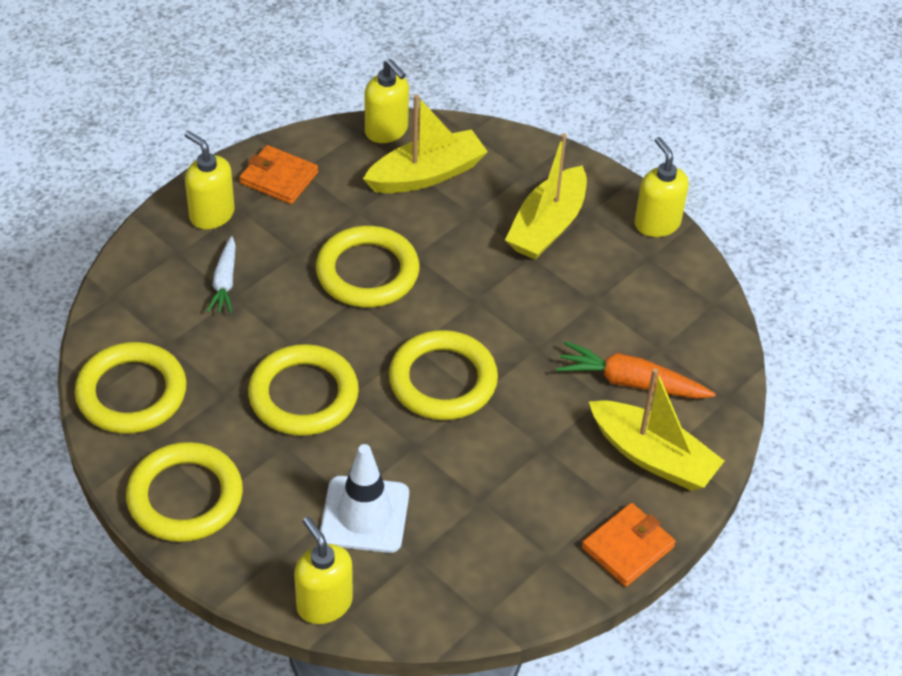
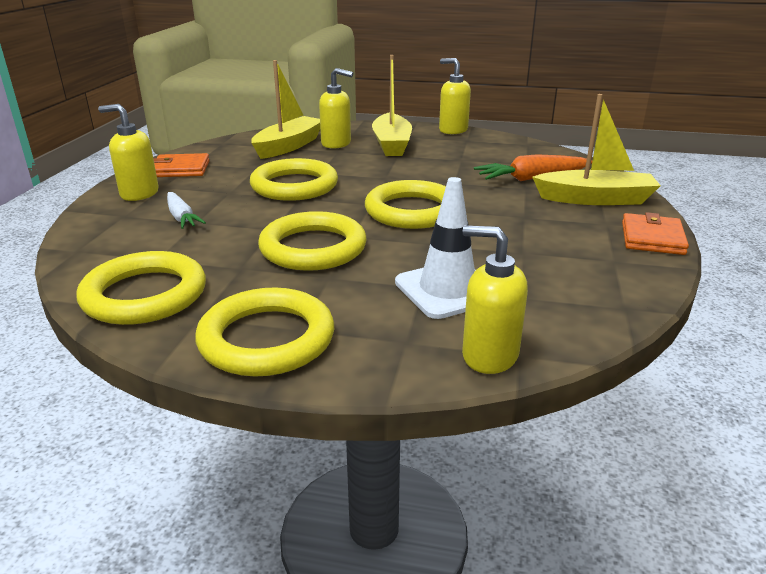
camera: 30 degrees left, 20 degrees down
(386, 131) = (241, 139): yellow soap dispenser -> yellow soap dispenser (336, 144)

